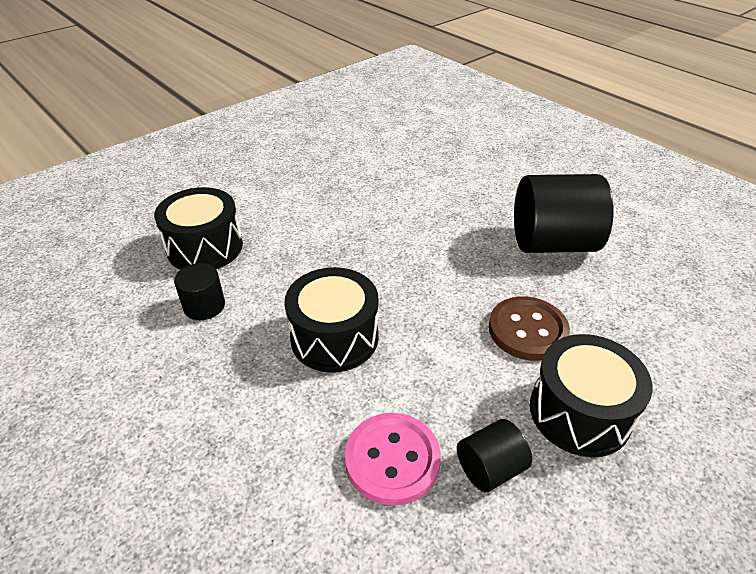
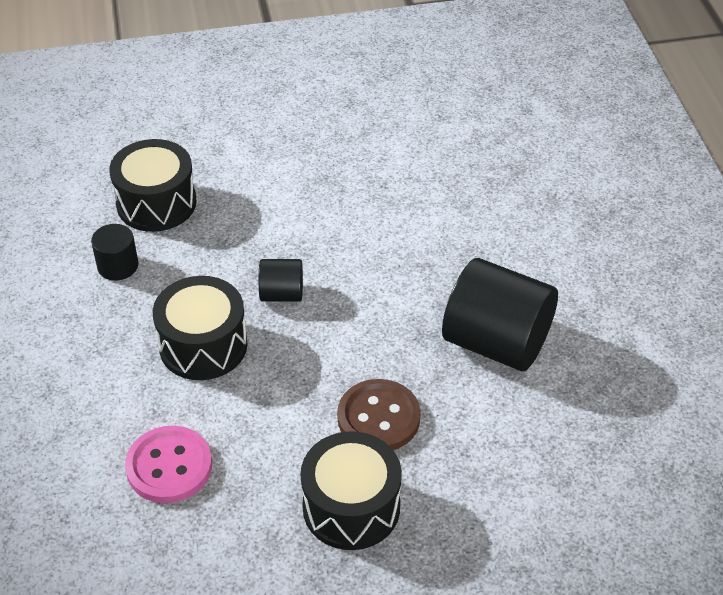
camera: 30 degrees right, 5 degrees up
(490, 468) = (236, 510): black cylinder -> black cylinder (282, 294)

